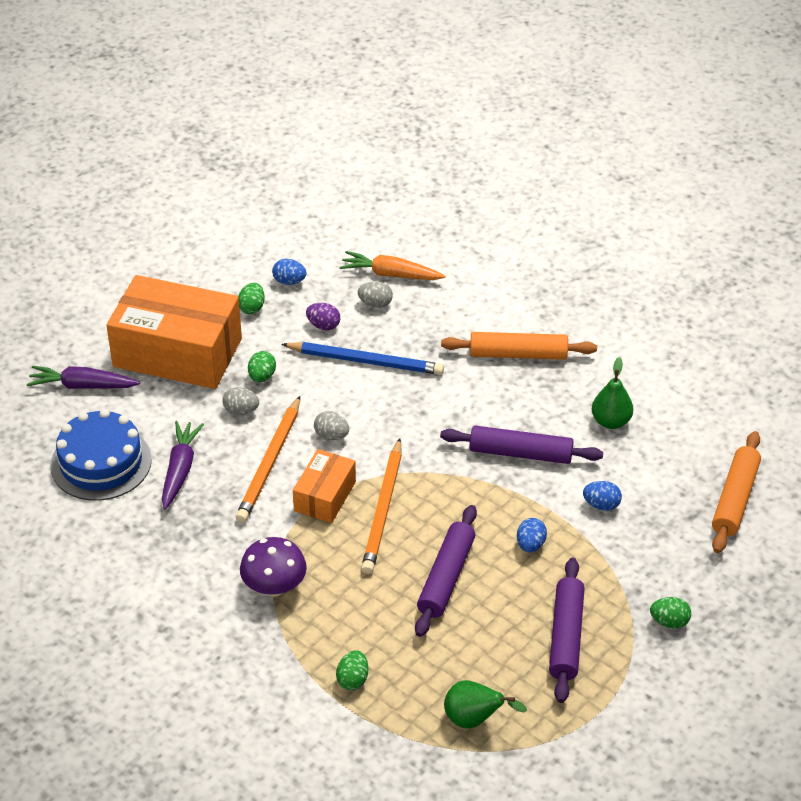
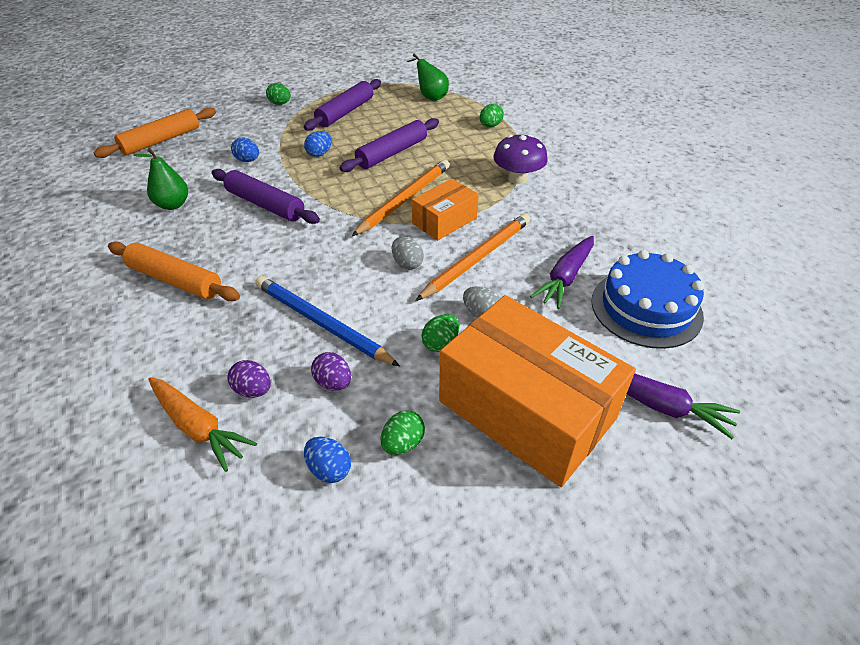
camera: 155 degrees left, 0 degrees up
(375, 304) = (253, 390): grey egg -> purple egg

